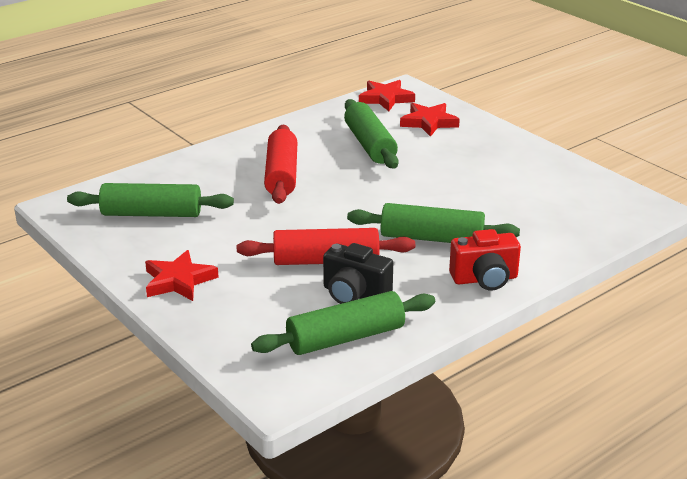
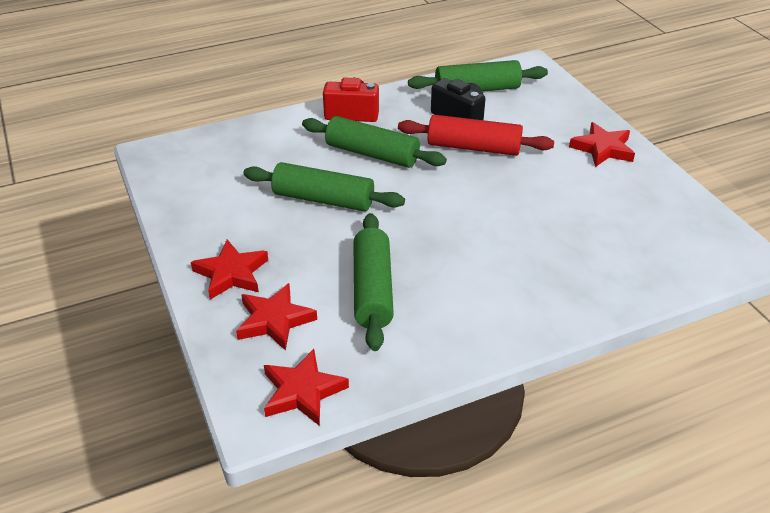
camera: 165 degrees left, 10 degrees up
(151, 214) = (639, 224): green rolling pin -> green rolling pin (323, 199)
(282, 175) = (493, 256): red rolling pin -> none
(482, 140) = (231, 273): none -> red star

